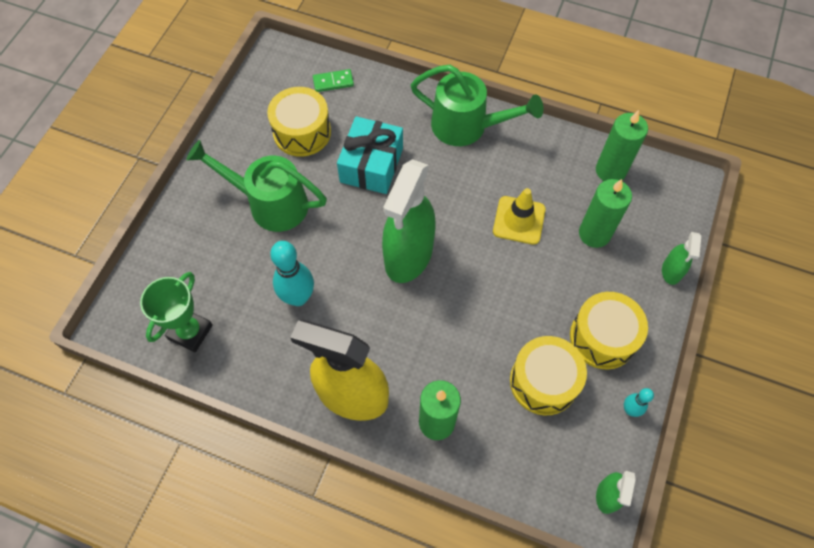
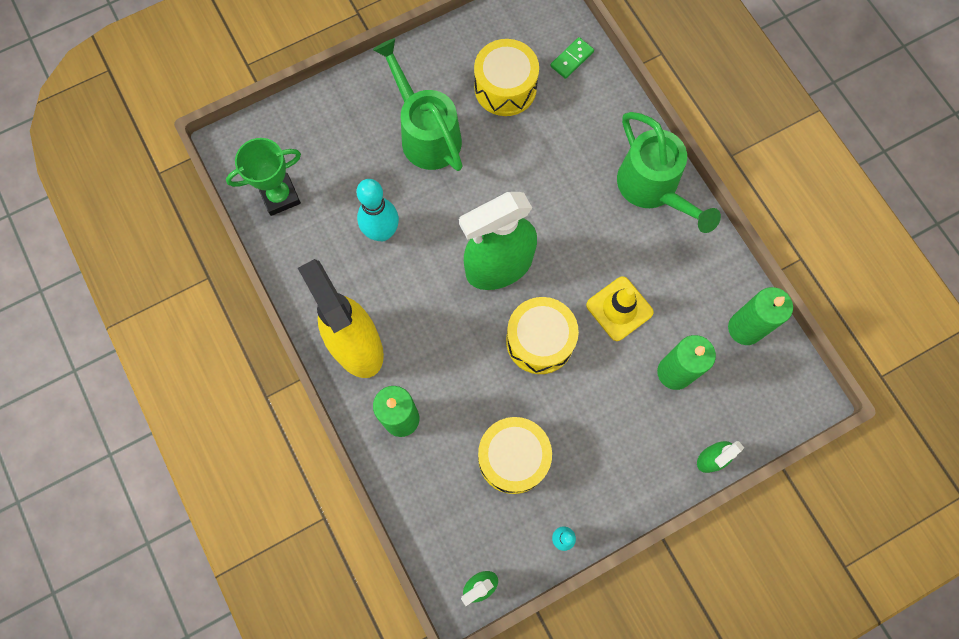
camera: 40 degrees right, 10 degrees up
(333, 82) = (571, 59): green domino -> green domino turned 75 degrees counterclockwise
(371, 165) = (538, 162): turquoise gift -> none
(602, 337) = (596, 463): yellow drum -> yellow drum (539, 341)

